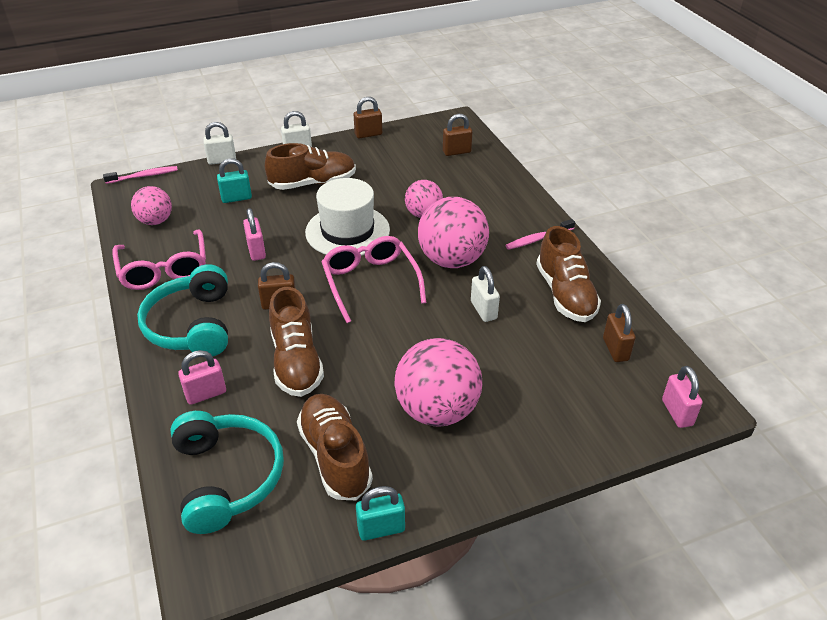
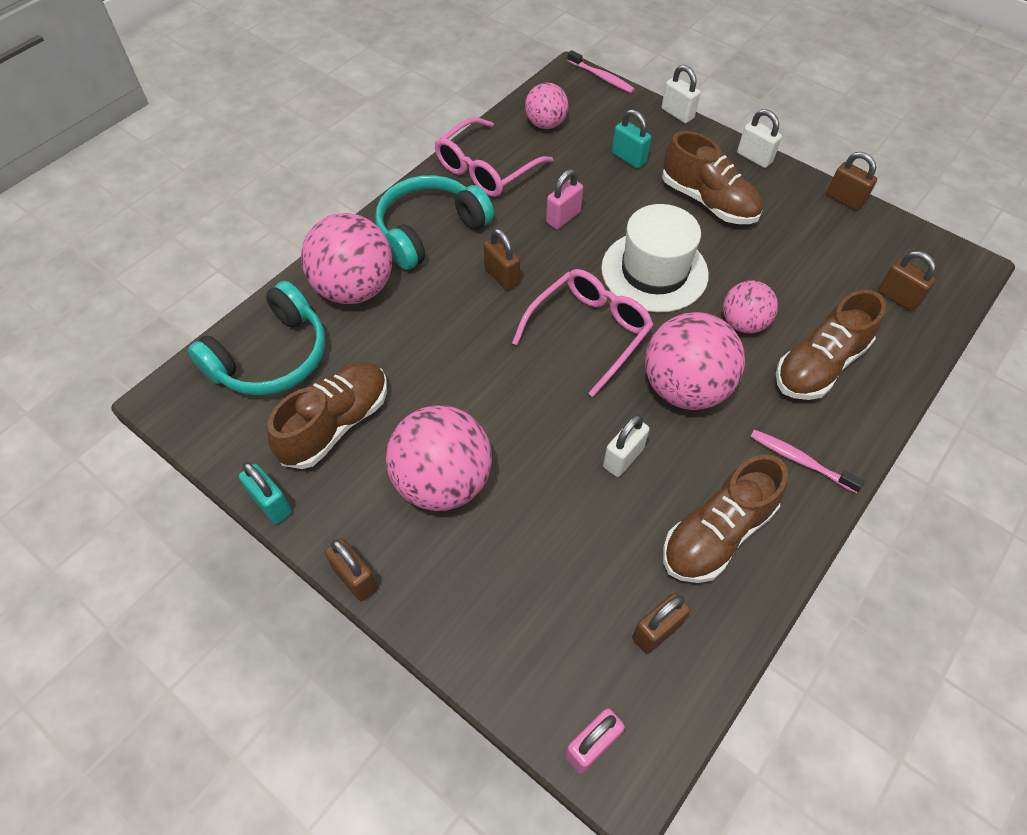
camera: 60 degrees right, 15 degrees up
(206, 394) = (354, 289): pink padlock -> pink ball
(296, 361) = (434, 331): brown shoe -> brown shoe (819, 365)
(486, 494) = (355, 578): none -> brown padlock

